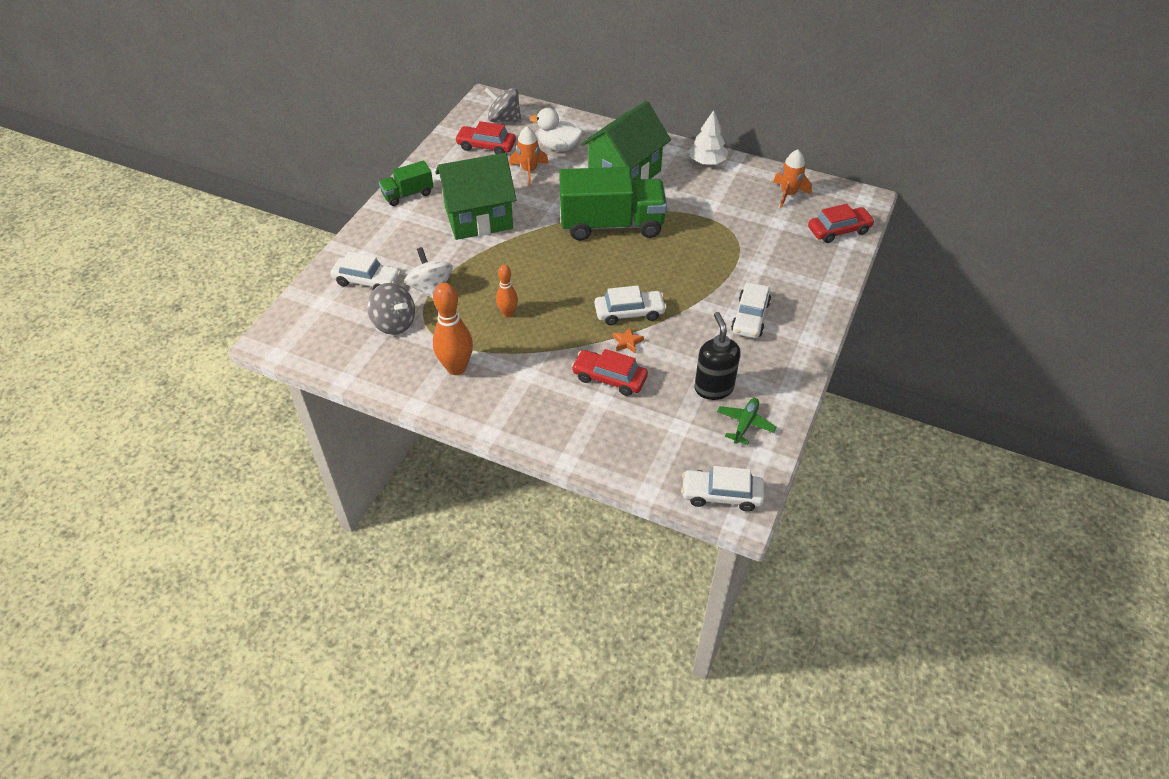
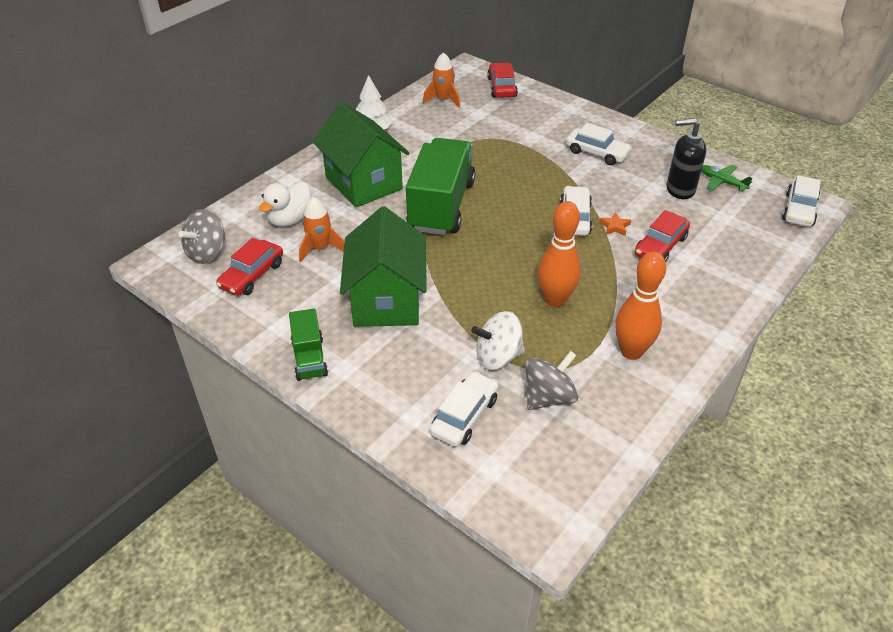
camera: 75 degrees left, 5 degrees down
(508, 313) = (555, 300): orange bowling pin -> orange bowling pin, size x1.70

